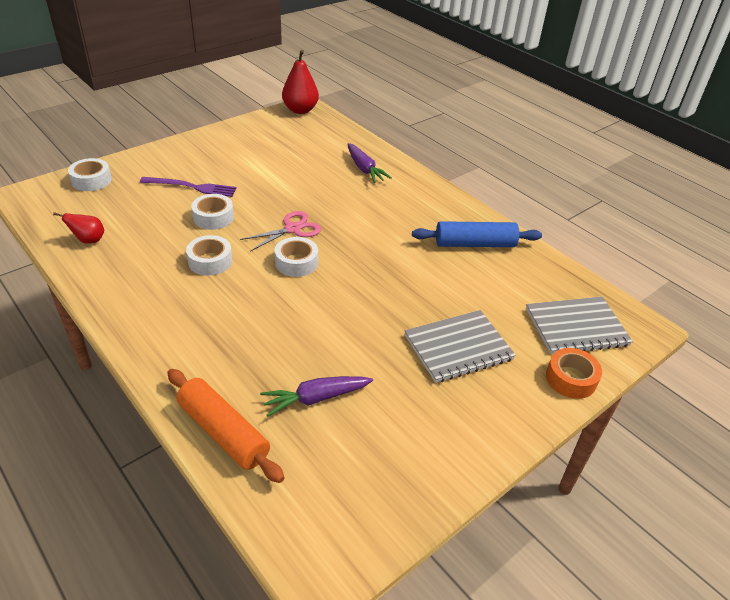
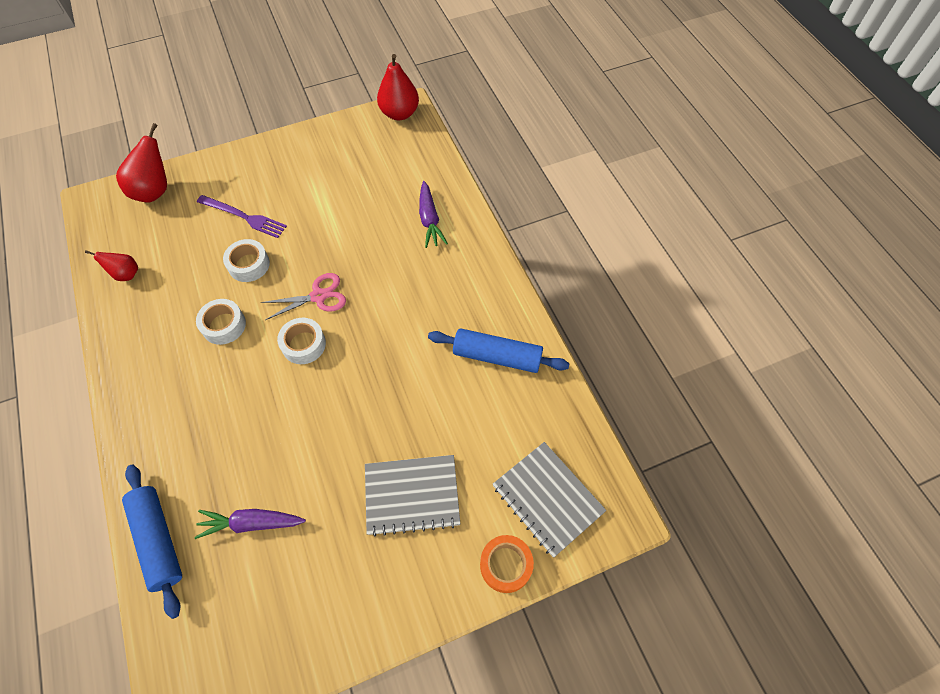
camera: 20 degrees right, 20 degrees up
(91, 180) = (155, 191): white tape -> red pear
(223, 432) = (158, 540): orange rolling pin -> blue rolling pin
(576, 327) = (547, 499): grey notebook -> grey notebook turned 45 degrees clockwise

